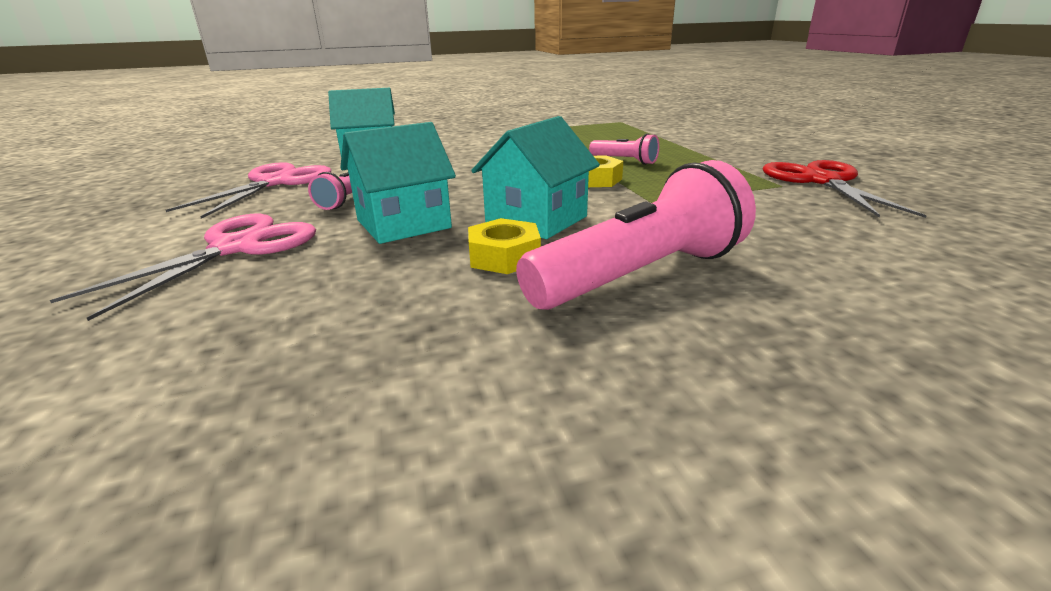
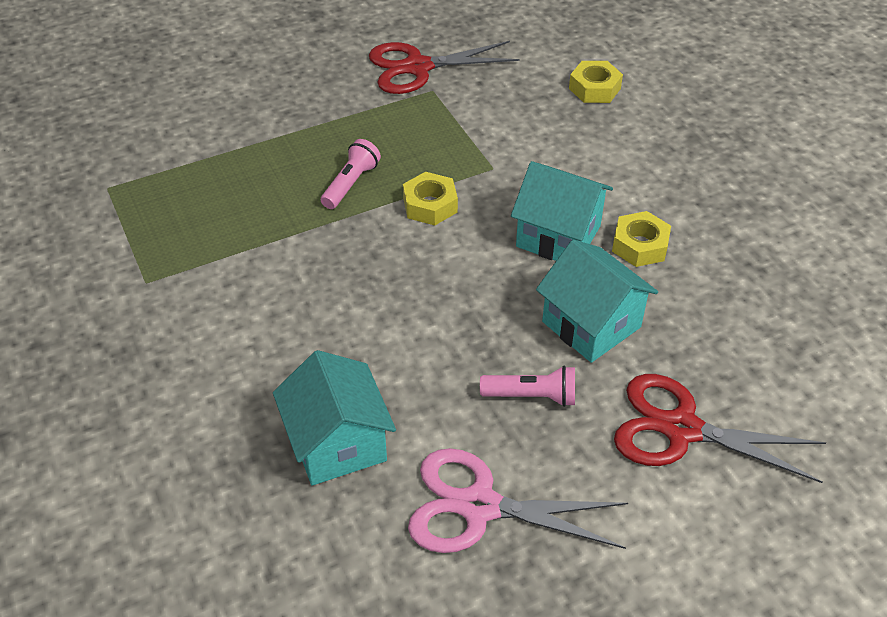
camera: 100 degrees left, 20 degrees up
(236, 248) = (681, 429): pink scissors -> red scissors
(640, 275) = (646, 177): pink flashlight -> none
(854, 261) = (594, 88): none -> yellow nut

